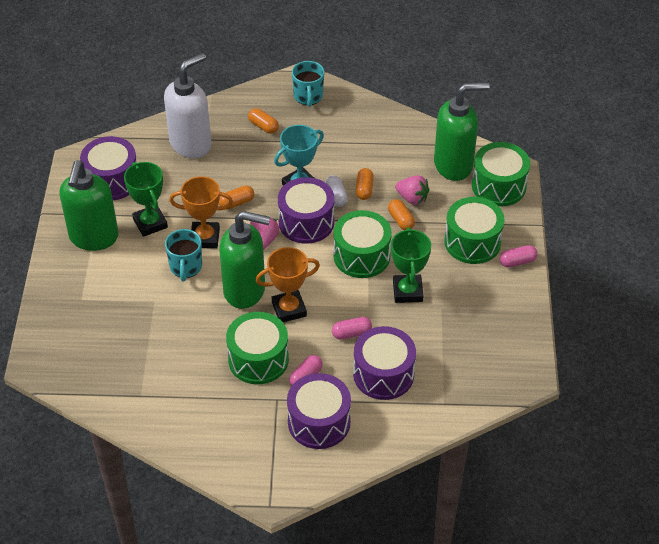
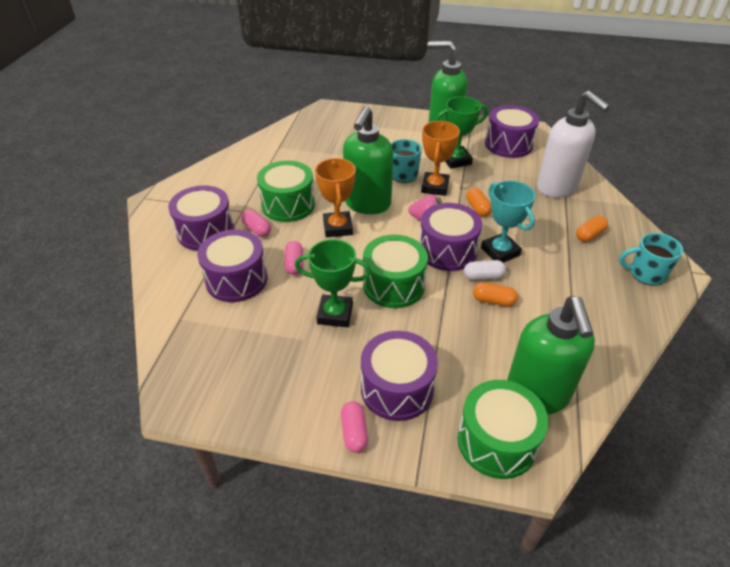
camera: 100 degrees right, 5 degrees down
(401, 220) = (442, 325): orange capsule -> none
(412, 198) = (477, 341): pink strawberry -> none
(472, 242) = (397, 389): green drum -> purple drum

